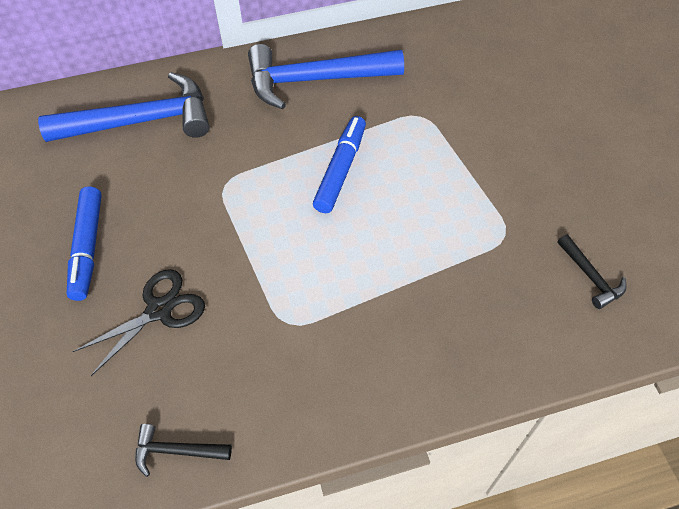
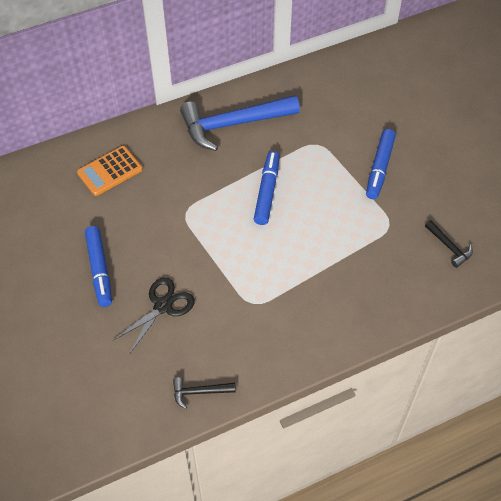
camera: 10 degrees left, 0 degrees up
(141, 121) = (110, 171): blue hammer -> orange calculator
(502, 156) = (379, 168): none -> blue marker

